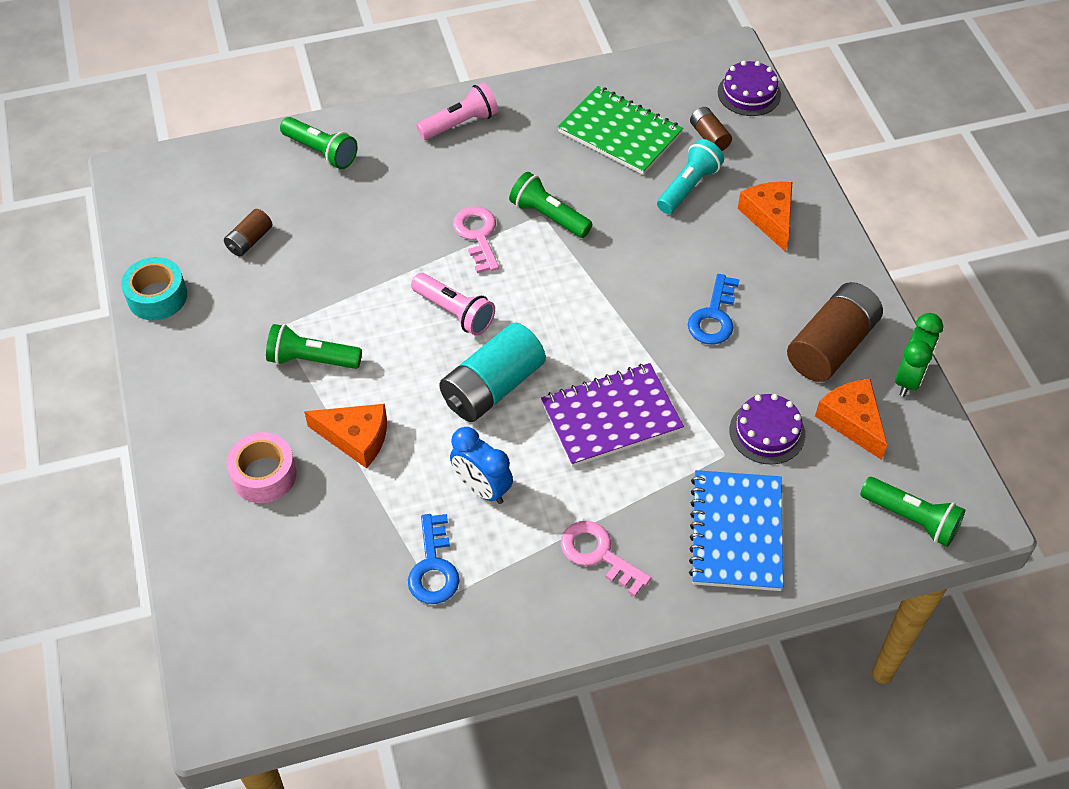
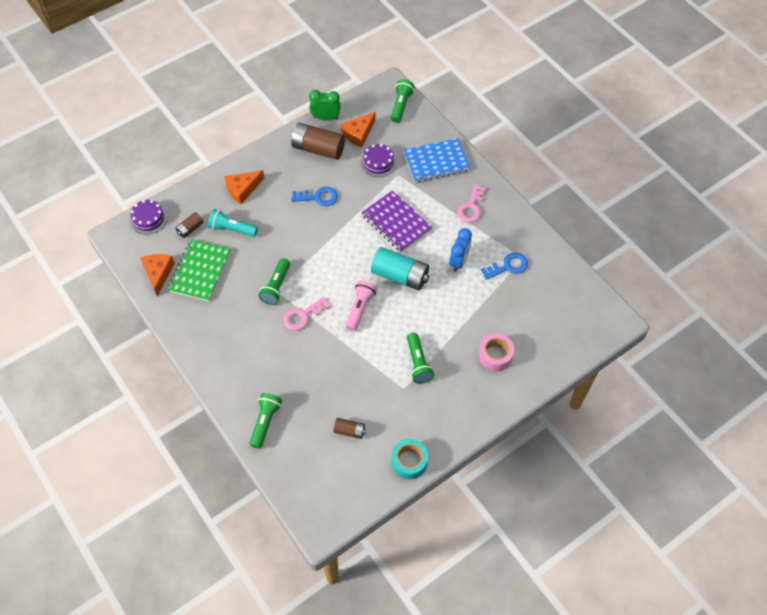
camera: 110 degrees left, 5 degrees up
(356, 438) = (456, 324): orange cheese -> orange cheese (158, 273)
(460, 124) = (217, 354): pink flashlight -> none

